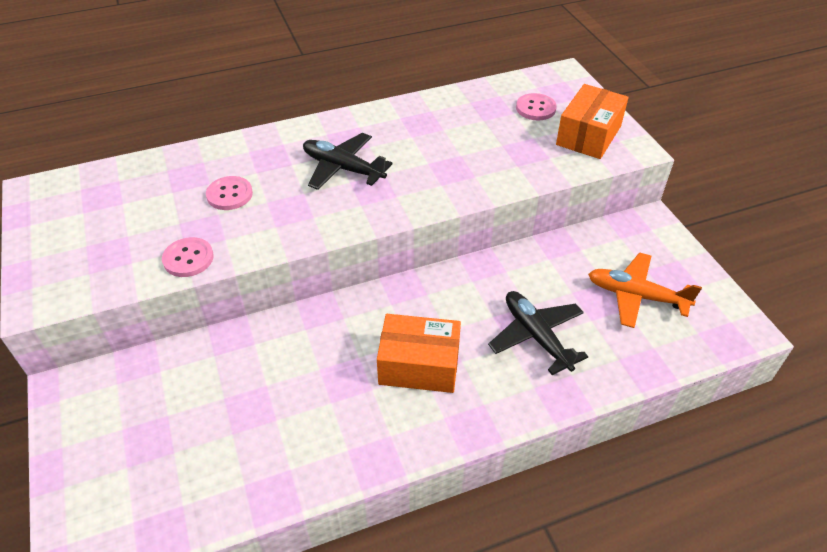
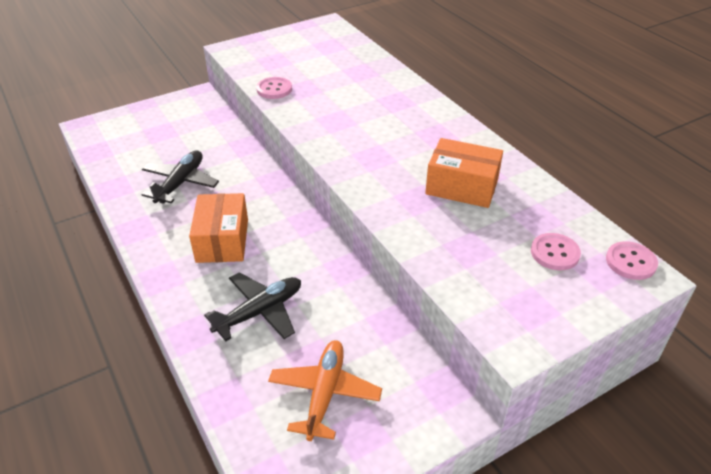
camera: 80 degrees right, 5 degrees down
(229, 194) = (345, 92): pink button -> pink button (630, 262)
(343, 168) = (395, 138): black plane -> black plane (180, 183)
(588, 135) = (523, 300): orange box -> orange box (462, 187)

